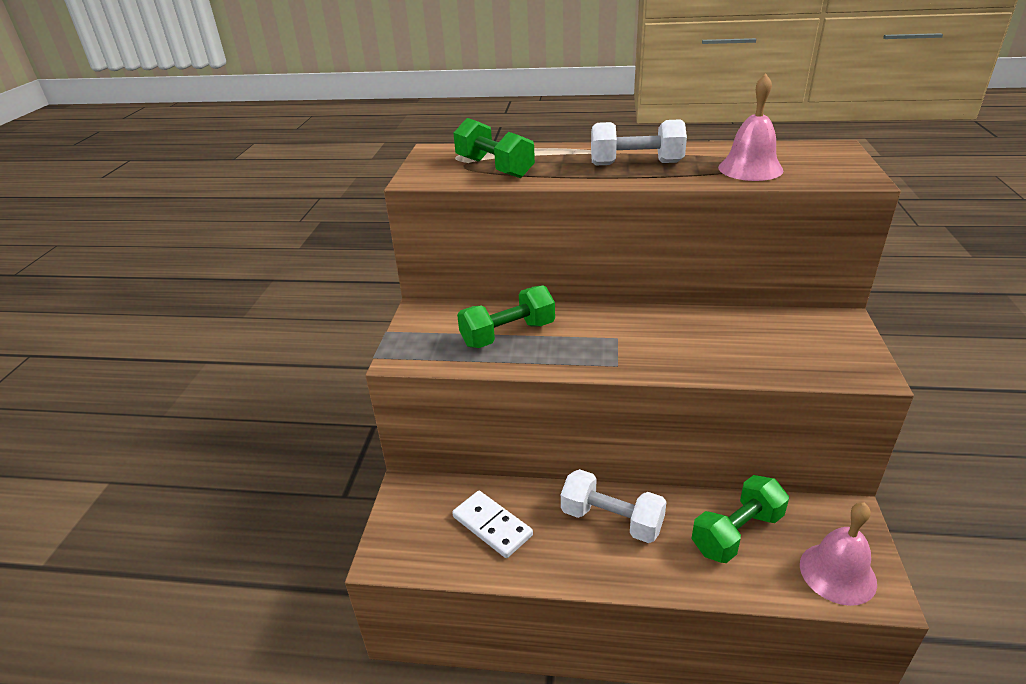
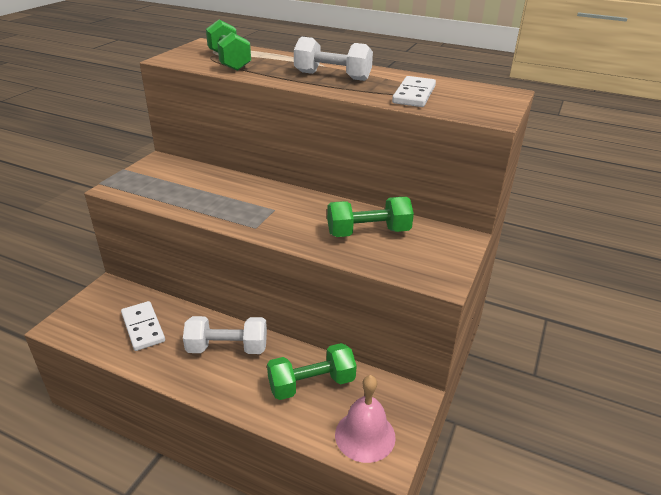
camera: 15 degrees right, 0 degrees up
(508, 334) = (200, 189): green dumbbell -> green dumbbell (368, 232)
(611, 520) = (227, 348): white dumbbell -> white dumbbell turned 45 degrees counterclockwise
(750, 168) = (414, 95): pink bell -> white domino

